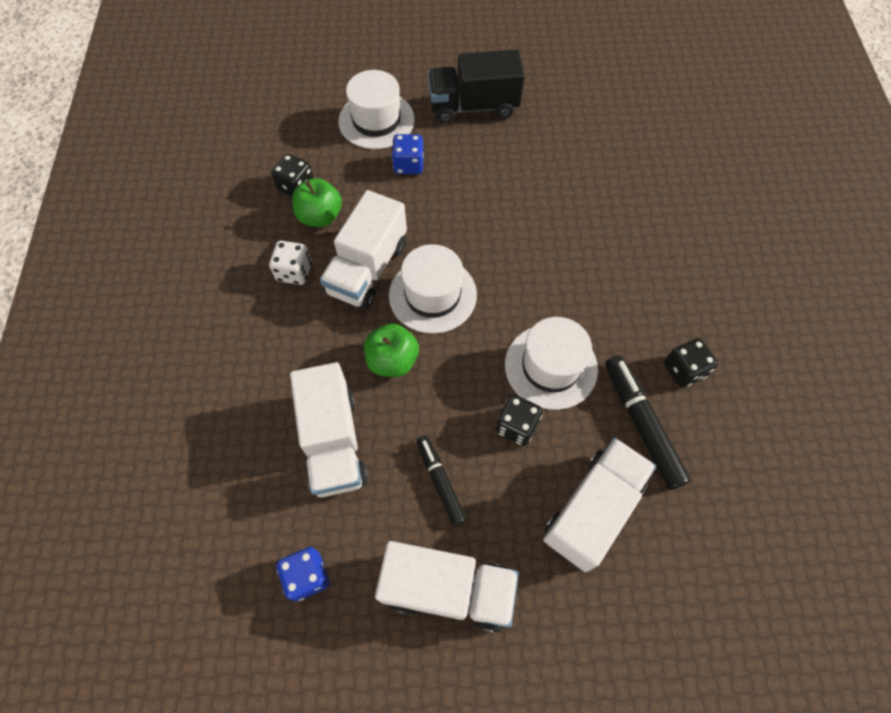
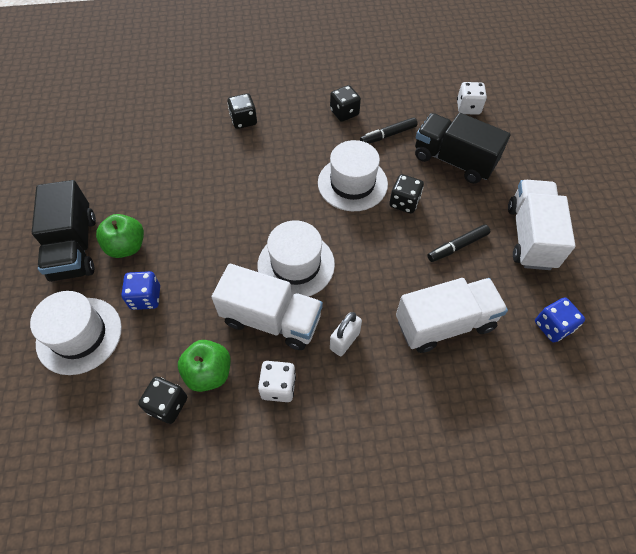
camera: 95 degrees left, 5 degrees down
(331, 334) = (344, 341): none -> white padlock
(392, 360) = (363, 288): green apple -> green apple (126, 246)
(592, 510) = (453, 161): white truck -> black truck
(641, 424) = (388, 135): black marker -> black marker, size x0.64
(660, 248) = (243, 120): none -> black dice
(711, 560) = (468, 108): none -> white dice

